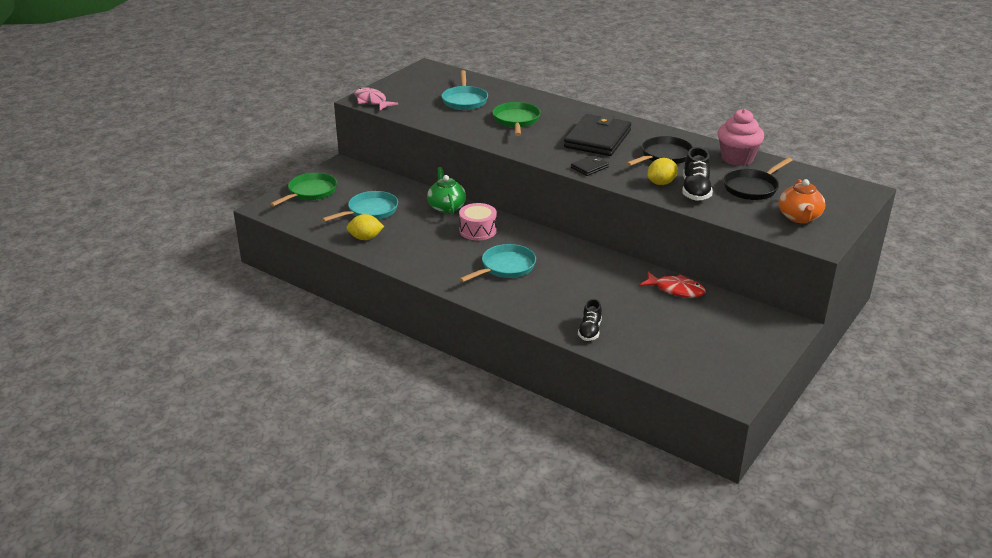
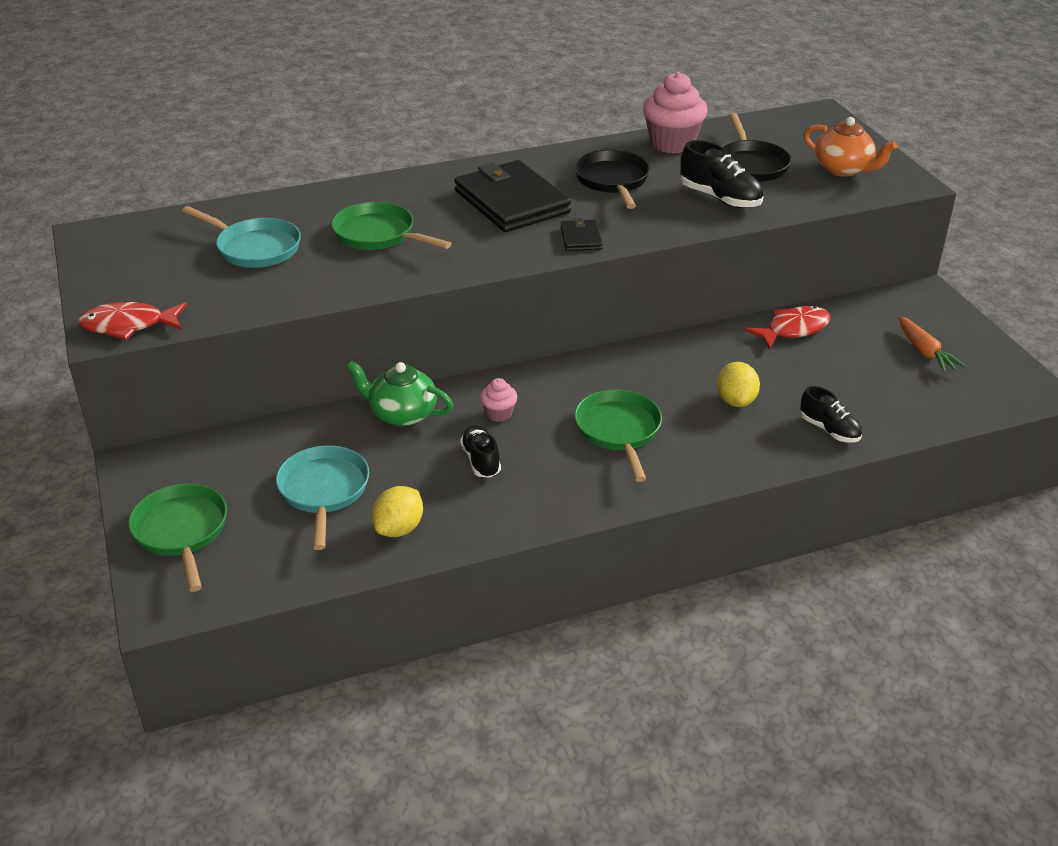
camera: 55 degrees left, 5 degrees up
(372, 101) = (128, 325): pink fish -> red fish
(436, 239) = (481, 461): none -> black shoe
(478, 230) = (499, 414): pink drum -> pink cupcake
(505, 267) = (619, 431): turquoise pan -> green pan
(661, 183) = (678, 210): yellow lemon -> yellow lemon (736, 401)
(718, 343) = (925, 352): none -> orange carrot

